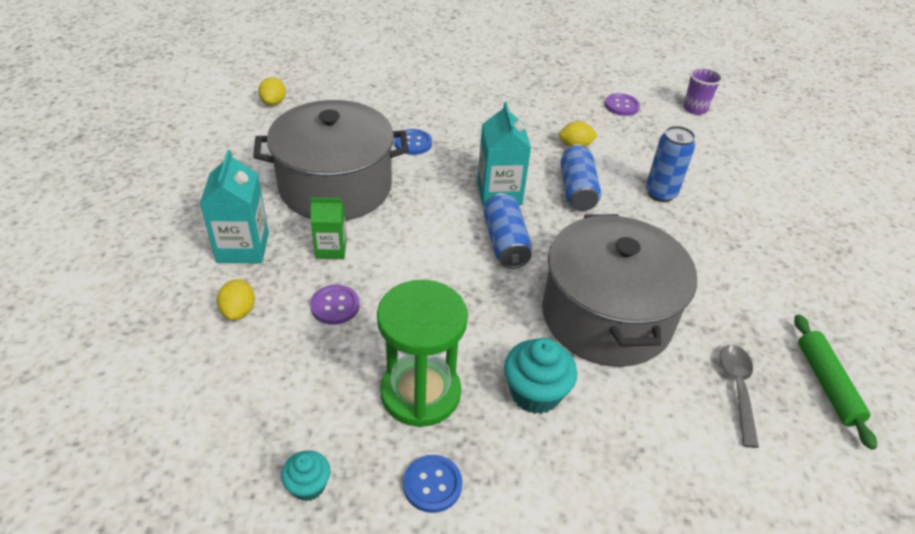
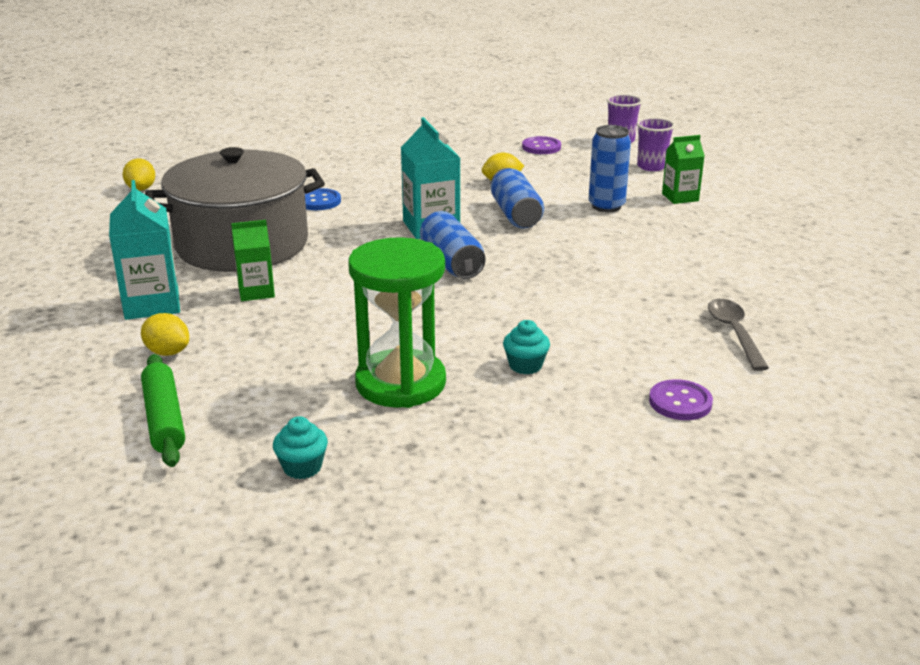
camera: 10 degrees left, 15 degrees down
(239, 311) = (167, 352): yellow lemon -> yellow lemon turned 45 degrees counterclockwise
(335, 306) = (278, 333): purple button -> purple button (680, 402)
(432, 484) = (439, 446): blue button -> none
(535, 393) = (525, 365): turquoise cupcake -> turquoise cupcake, size x0.59
(606, 316) = (581, 301): grey pot -> none
(714, 148) = (651, 166): none -> purple cup
(731, 193) = (680, 197): none -> green carton
(827, 384) = (822, 317): green rolling pin -> green rolling pin (165, 419)

